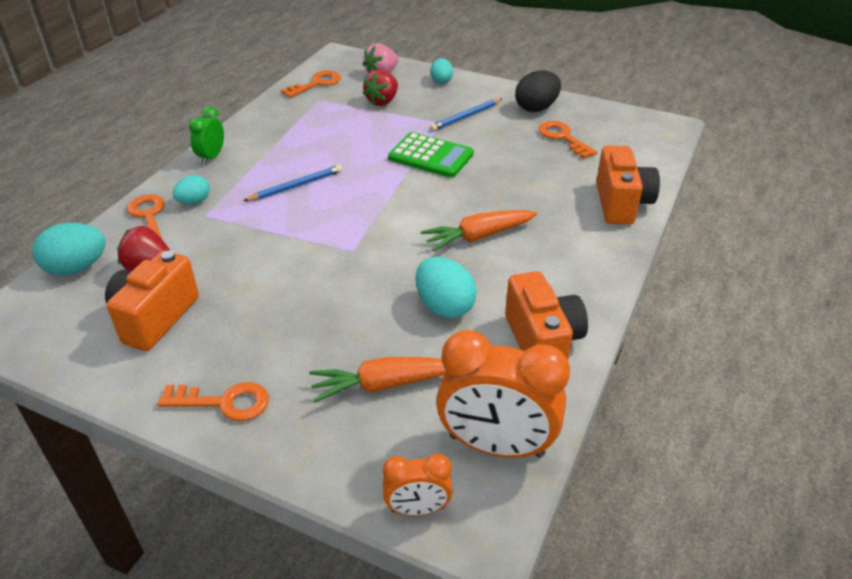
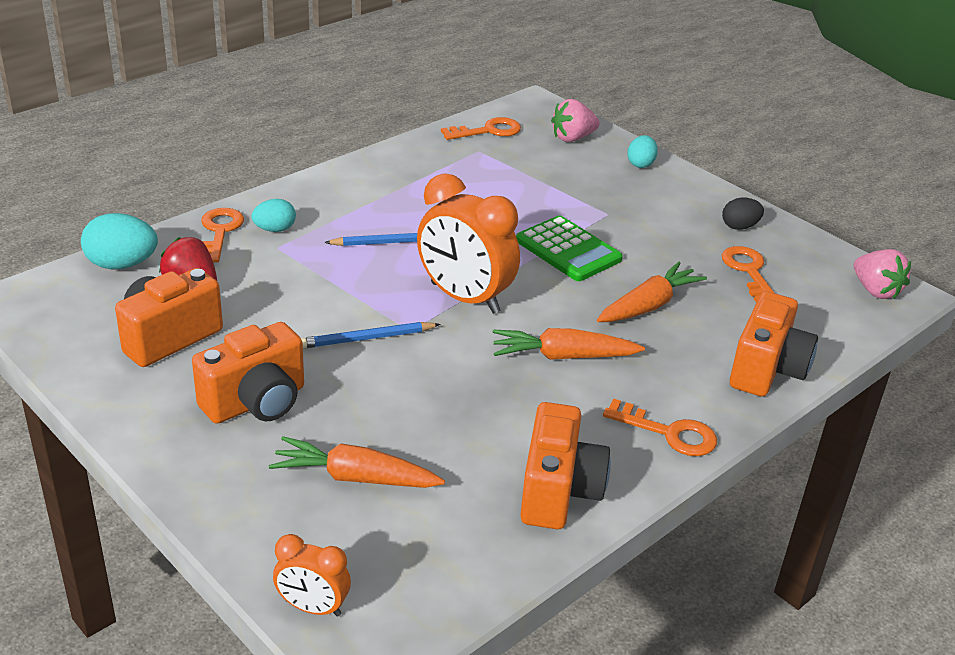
camera: 20 degrees right, 5 degrees down
(211, 157) = (321, 185): green clock -> none
(224, 402) = (187, 441): orange key -> orange key (669, 433)
(264, 349) = (256, 402): none -> orange camera
(382, 101) = (552, 171): red strawberry -> none
(444, 306) = (473, 419): turquoise egg -> none
(466, 117) = (642, 215): blue pencil -> blue pencil (366, 338)
(496, 445) = (434, 578): orange clock -> orange clock (465, 298)
(513, 181) = (648, 306): none -> orange carrot
(536, 108) = (739, 227): black egg -> black egg, size x0.63
(651, 128) = (875, 291): none -> pink strawberry

